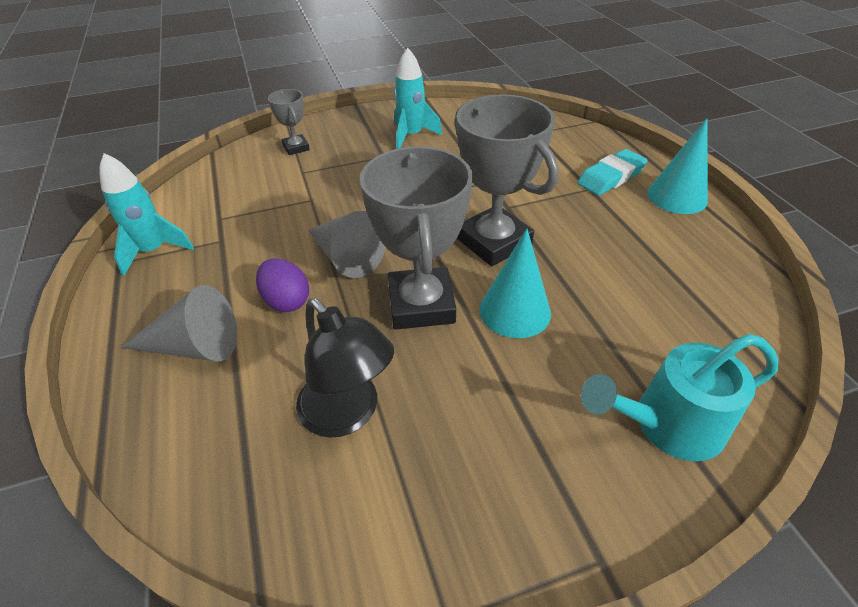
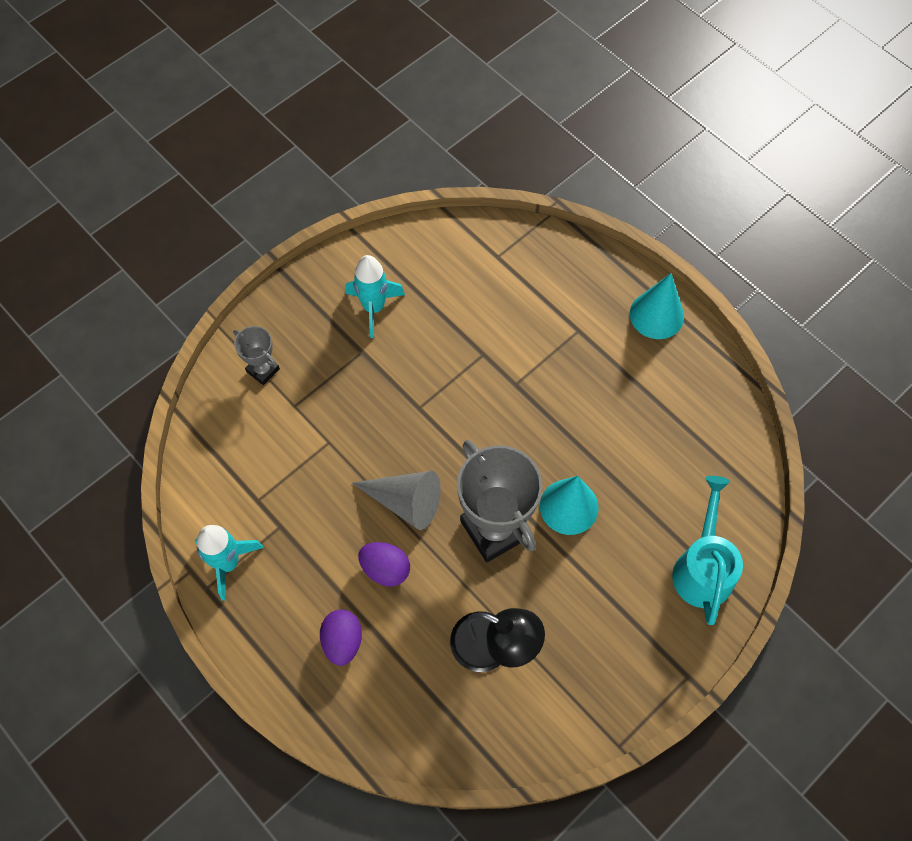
camera: 25 degrees left, 20 degrees up
(194, 346) = (342, 641): grey cone -> purple egg
(493, 242) = (521, 435): grey trophy -> none
(610, 177) = (592, 306): turquoise eraser -> none
(667, 425) = (702, 567): turquoise watering can -> turquoise watering can turned 135 degrees clockwise

